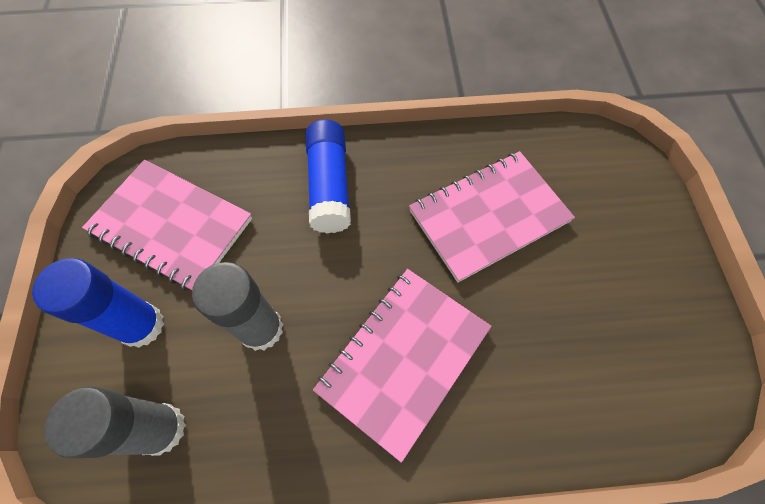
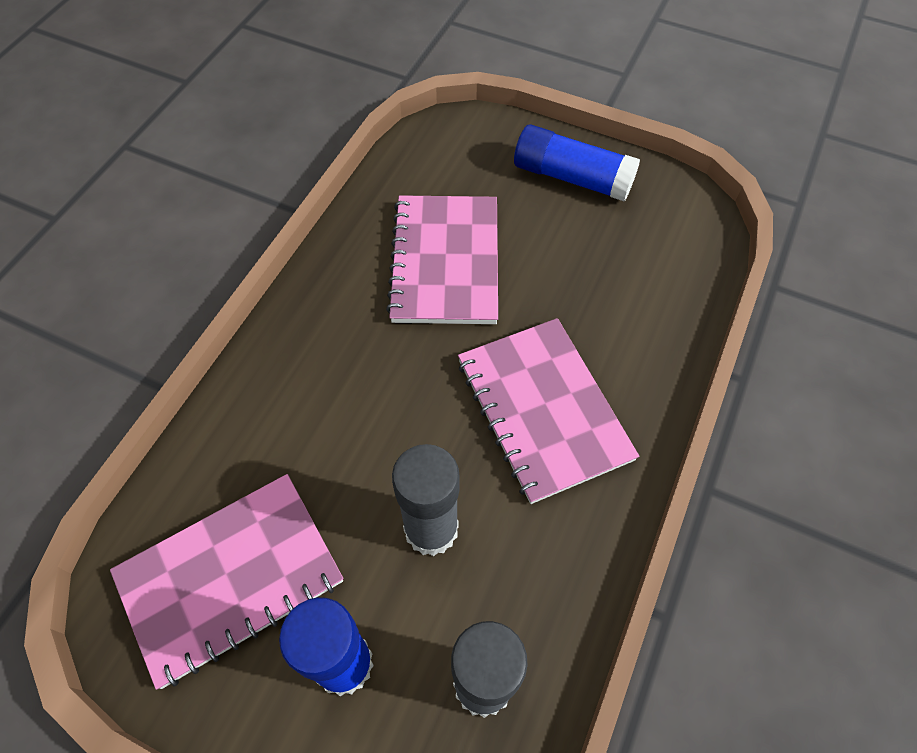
camera: 60 degrees left, 5 degrees down
(329, 186) = (305, 382): blue glue stick -> blue glue stick (572, 178)

